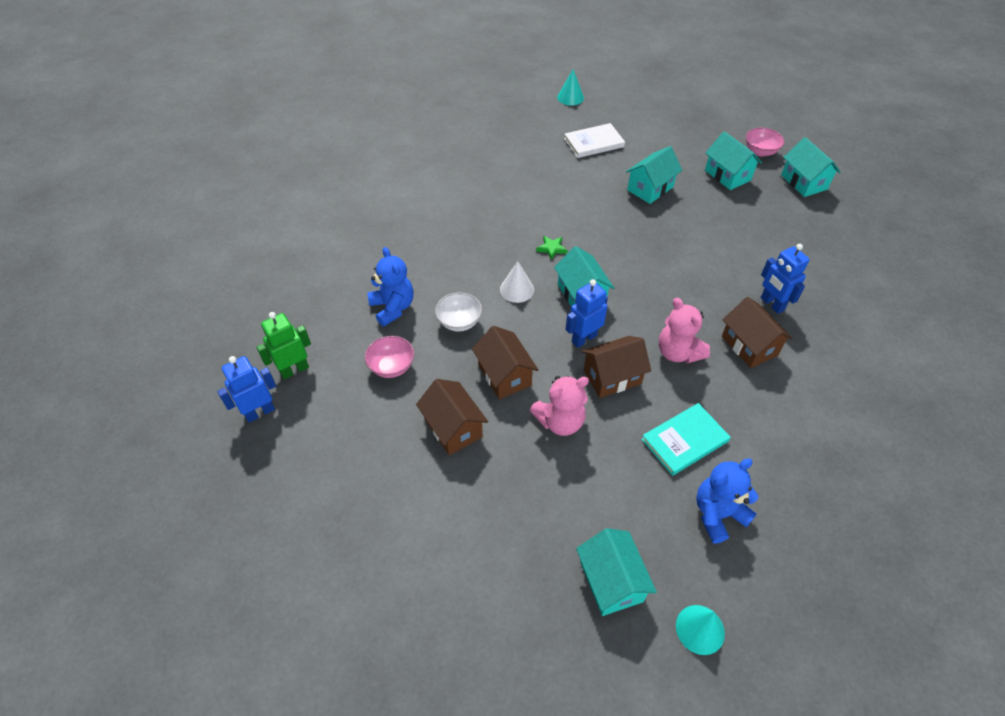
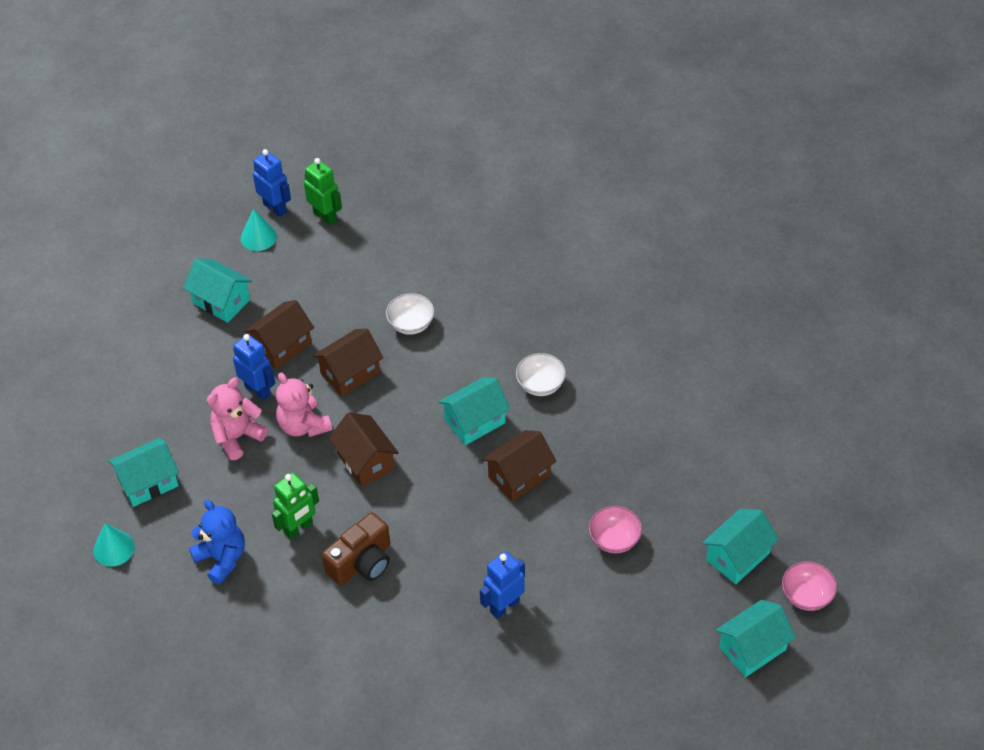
camera: 80 degrees right, 0 degrees up
(392, 367) = (343, 285): pink bowl -> pink bowl (614, 539)
(393, 308) = (417, 267): blue teddy bear -> none
(517, 289) = (468, 364): white cone -> none
(551, 248) = (540, 385): green star -> white bowl
(570, 97) = (853, 362): turquoise cone -> turquoise cone (258, 237)
(584, 338) = (412, 431): blue robot -> blue robot (258, 390)
(594, 143) = (757, 401): white book -> none
(650, 188) = (680, 471): turquoise house -> turquoise house (221, 301)
(678, 352) = (410, 516): pink teddy bear -> pink teddy bear (237, 437)
(684, 440) = (299, 528): turquoise book -> green robot
(726, 395) = (362, 562): none -> brown camera
(749, 345) = (434, 583): brown house -> brown house (519, 476)

